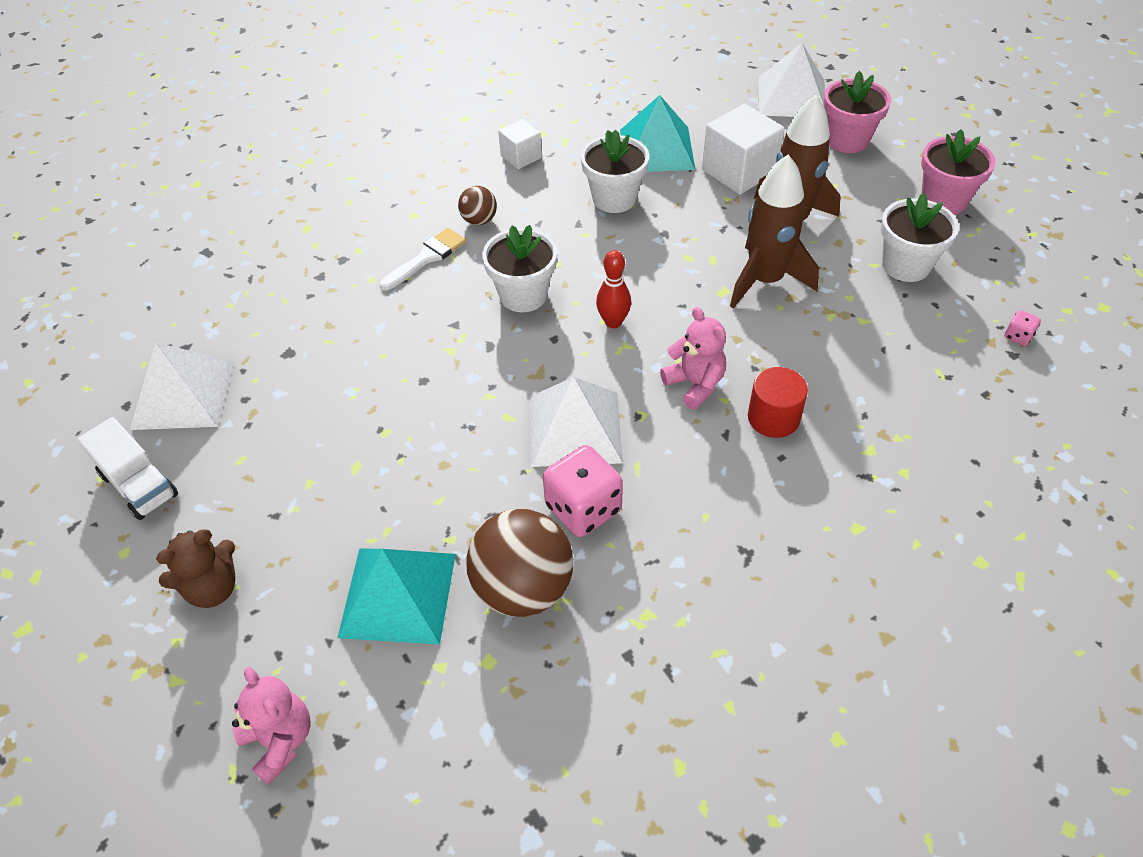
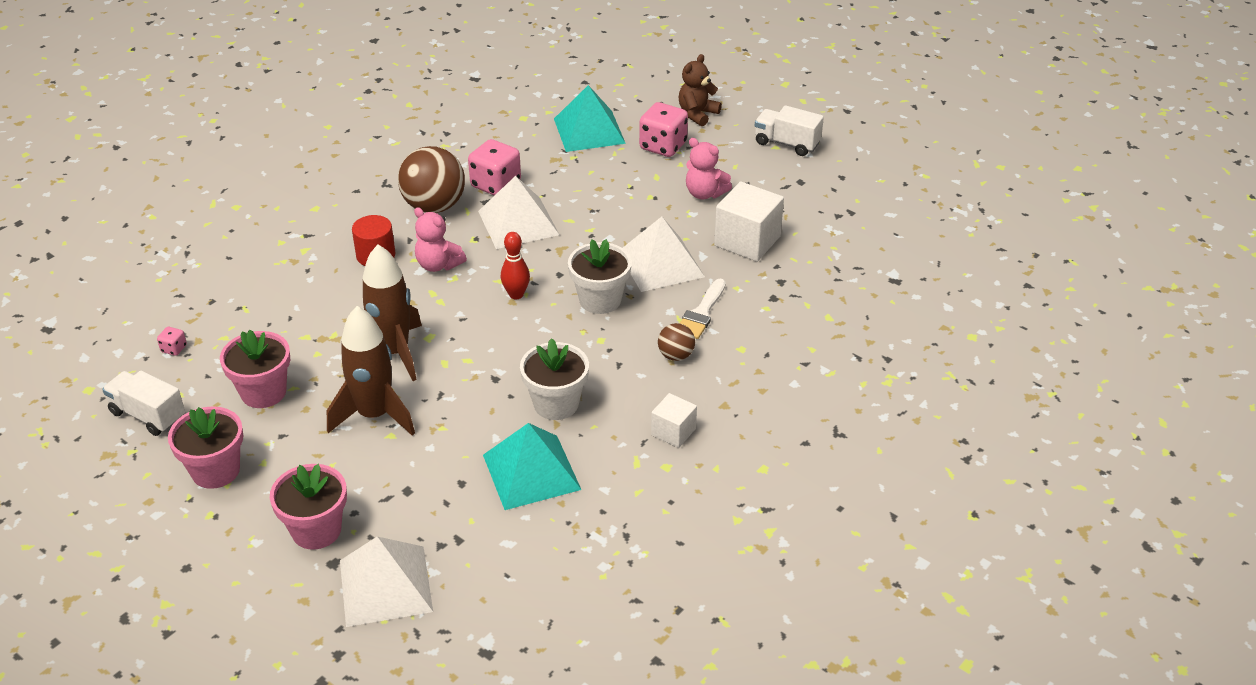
camera: 160 degrees right, 10 degrees down
(182, 394) = (809, 189): white pyramid -> white pyramid (661, 264)
(280, 740) = (614, 77): pink teddy bear -> pink teddy bear (705, 193)
(309, 527) = (663, 146): none -> pink dice
(523, 588) = (517, 146): brown ball -> brown ball (434, 206)
(739, 171) = (435, 462): white cube -> white cube (747, 241)
(906, 265) = (263, 392): white flower pot -> pink flower pot
(1026, 265) = (148, 415): none -> white truck

